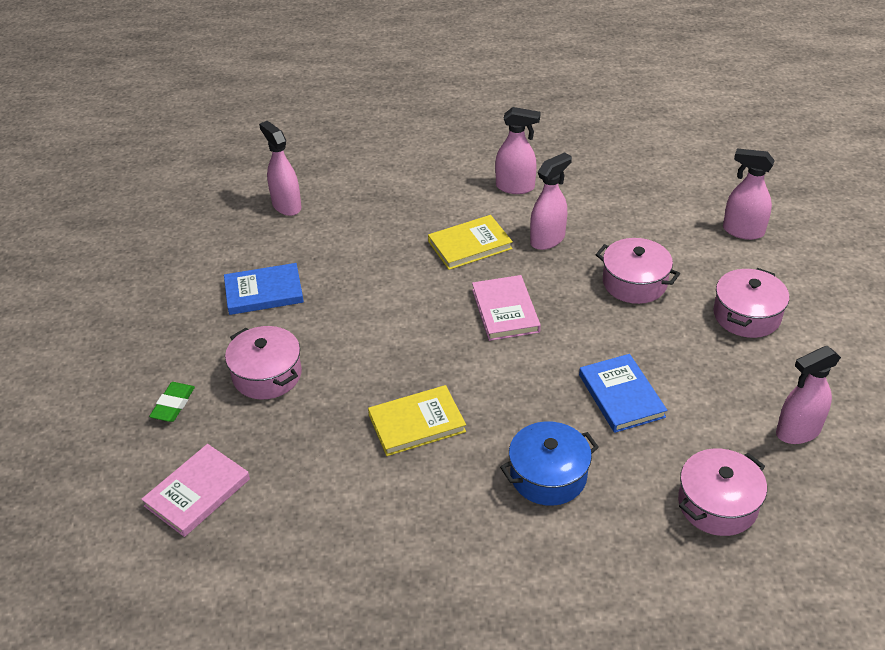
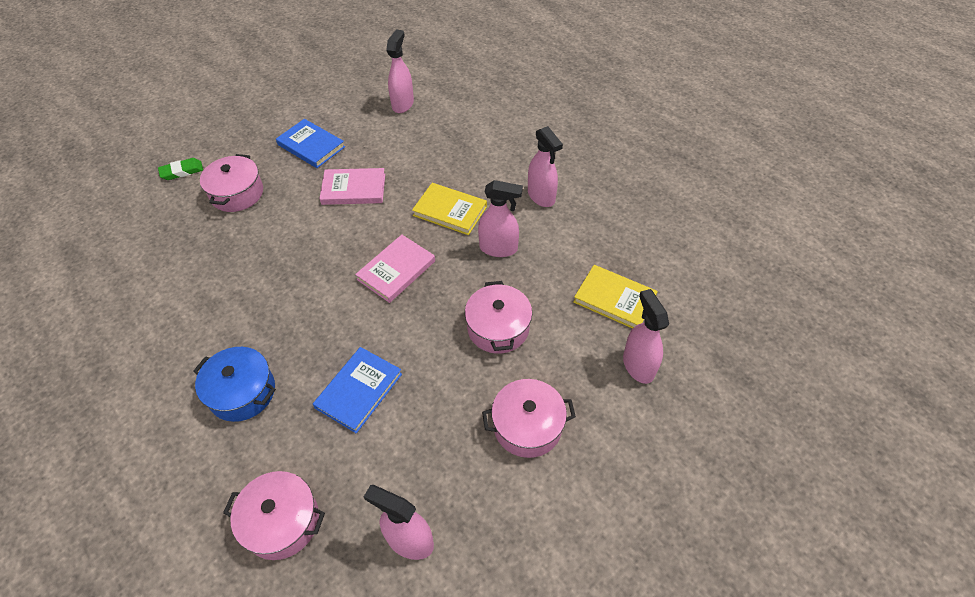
camera: 50 degrees right, 10 degrees up
(197, 492) = (117, 226): pink book -> pink book (353, 189)
(417, 423) = (245, 290): yellow book -> yellow book (614, 299)

